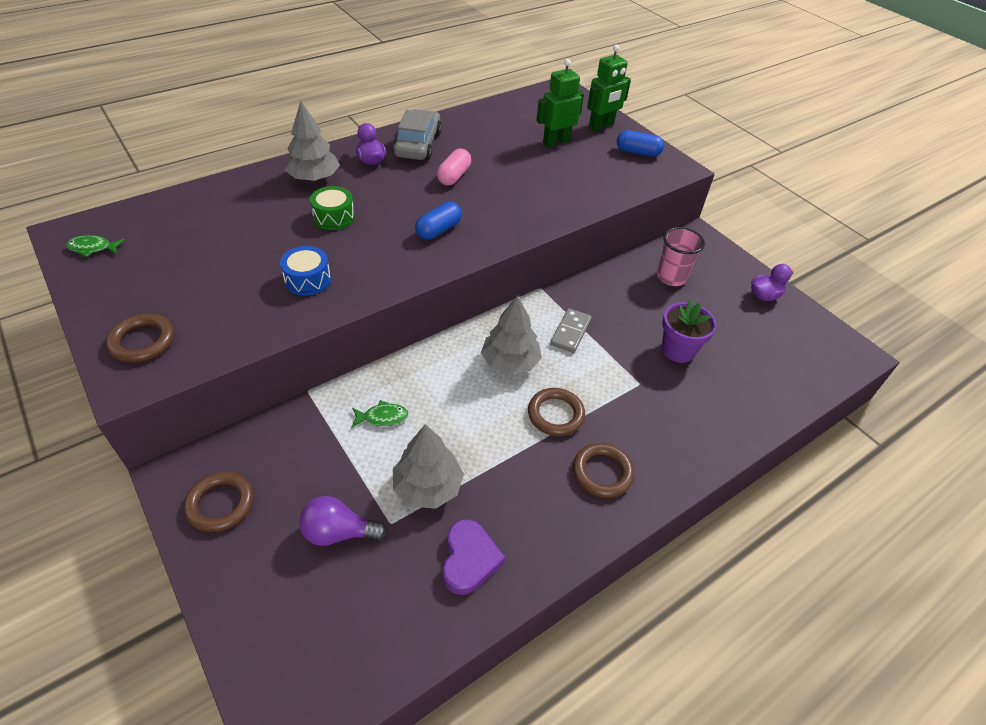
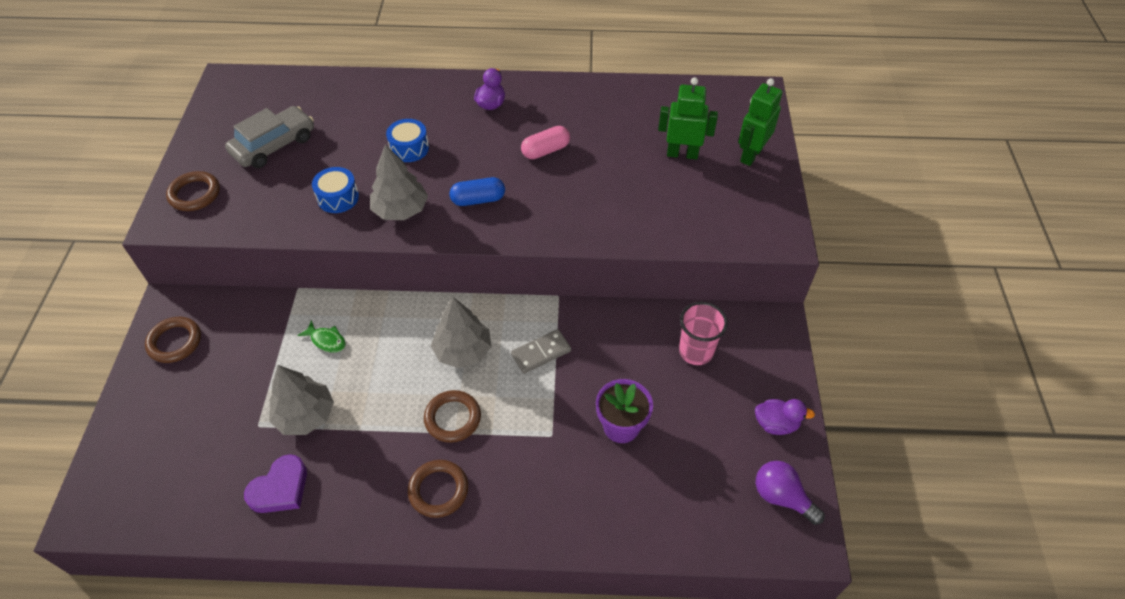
camera: 40 degrees right, 5 degrees up
(93, 248) = (229, 100): green fish -> none
(314, 178) = (429, 102): grey tree -> grey tree (400, 210)
(334, 217) = (409, 148): green drum -> blue drum
(339, 532) = (221, 410): purple light bulb -> purple light bulb (781, 497)
(418, 144) = (547, 103): grey car -> grey car (274, 145)
(601, 126) = (751, 155): green robot -> green robot turned 120 degrees clockwise
(638, 152) = (757, 202): blue capsule -> none

